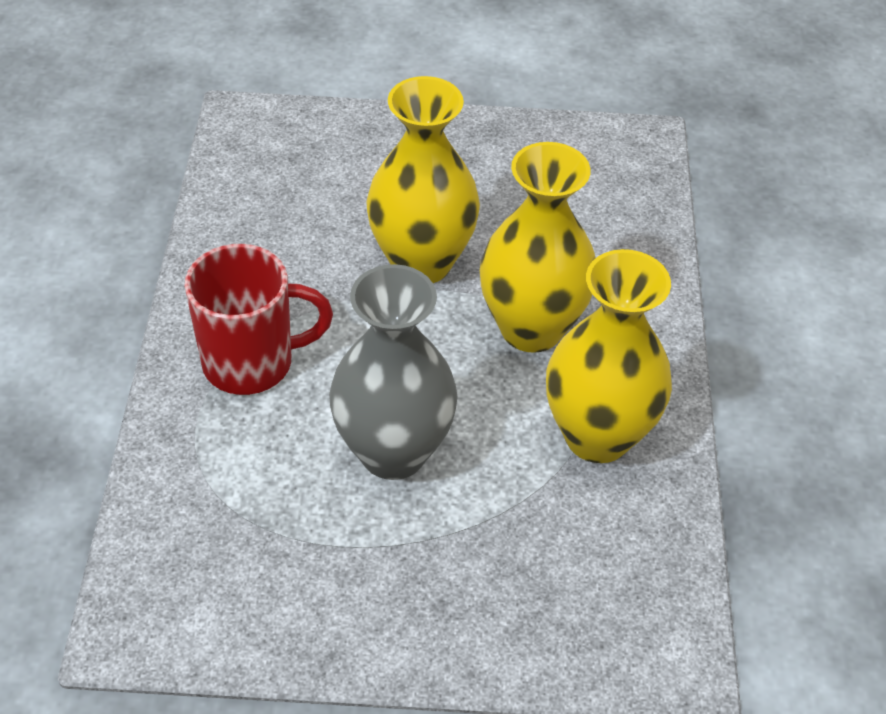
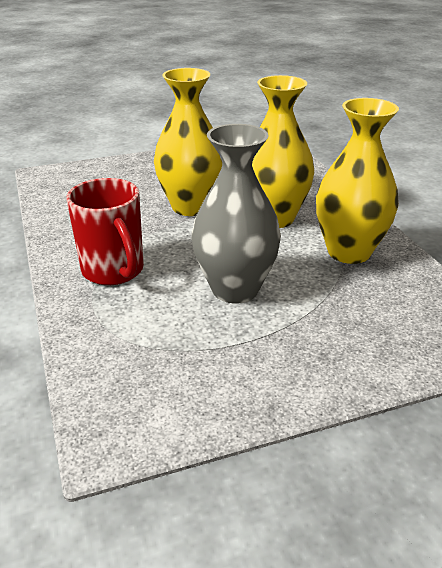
camera: 20 degrees left, 15 degrees down
(251, 362) = (114, 271): red mug -> red mug turned 90 degrees clockwise

